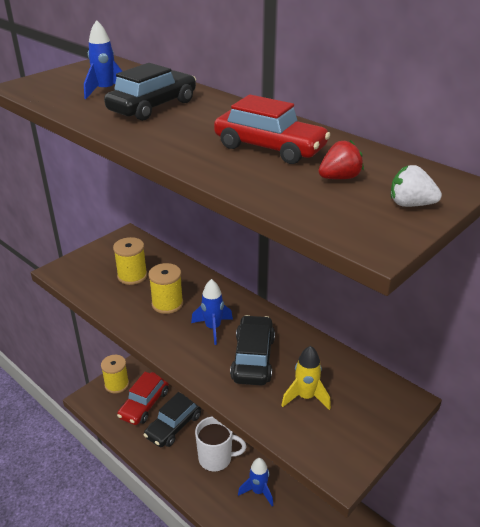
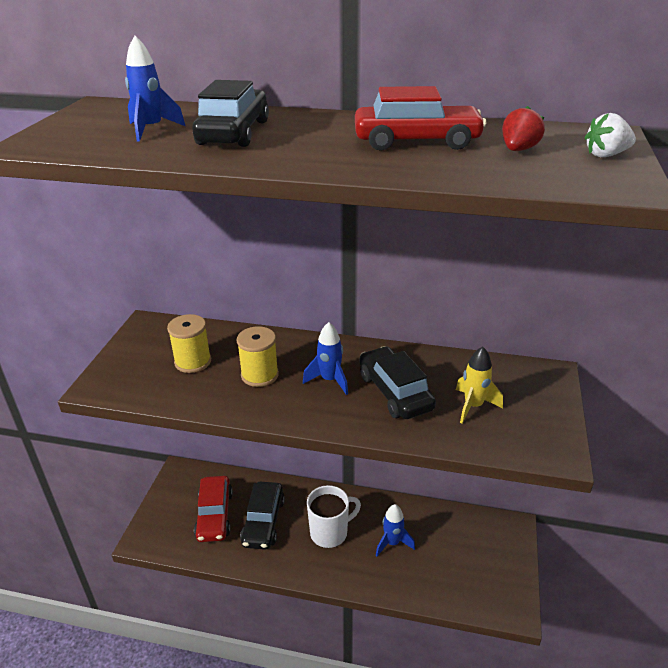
camera: 30 degrees left, 0 degrees up
(117, 384) = (167, 509): yellow spool -> none

